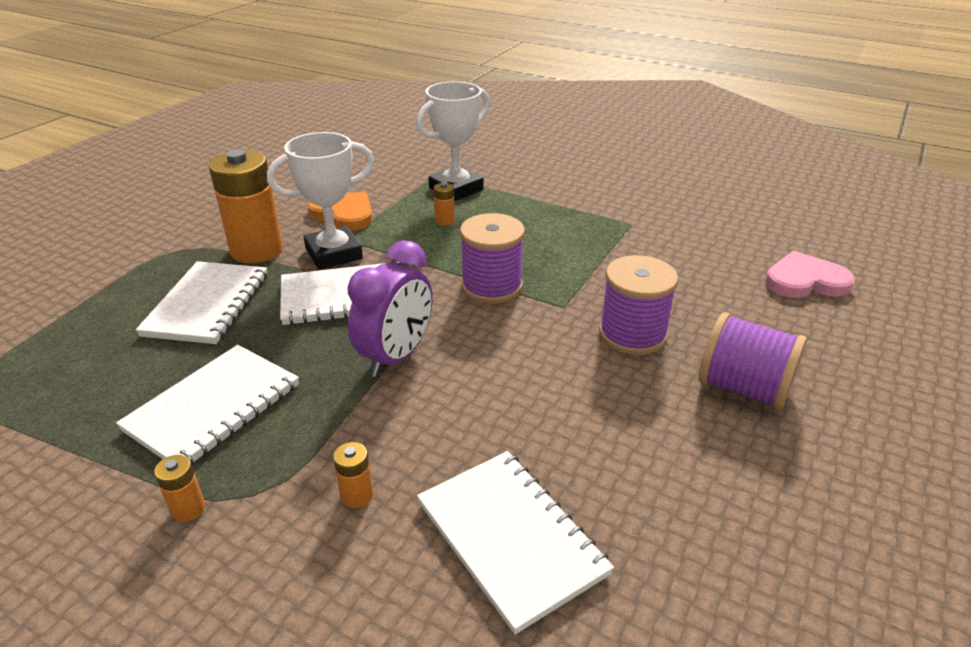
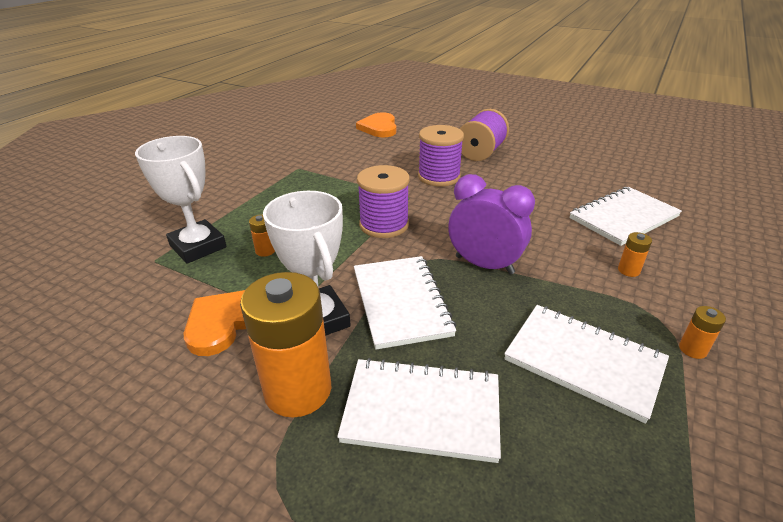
camera: 90 degrees left, 0 degrees up
(805, 281) = (379, 128): pink heart -> orange heart

